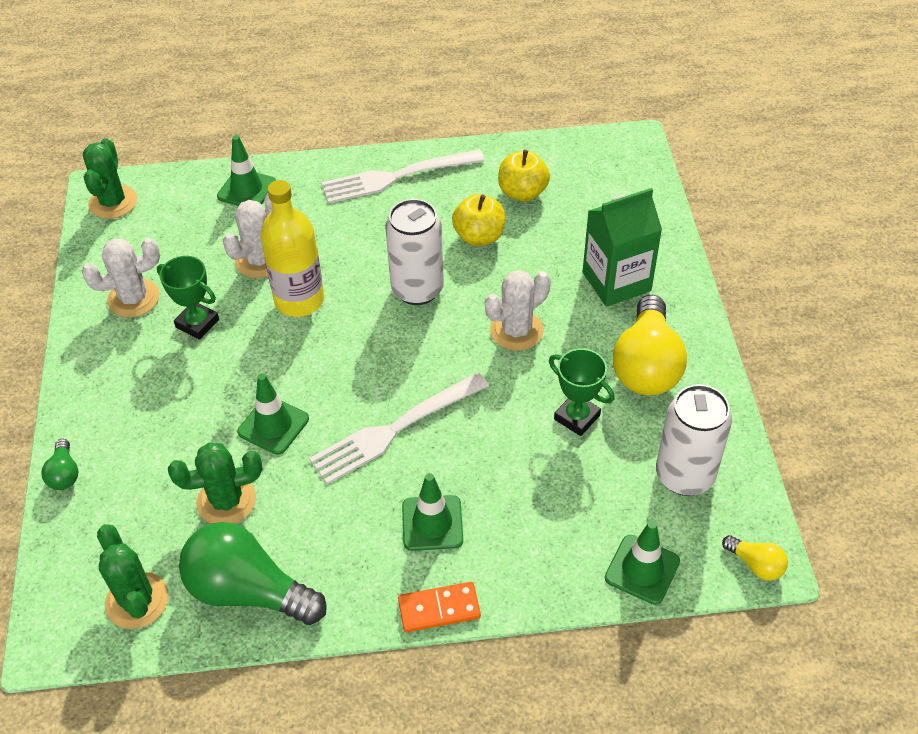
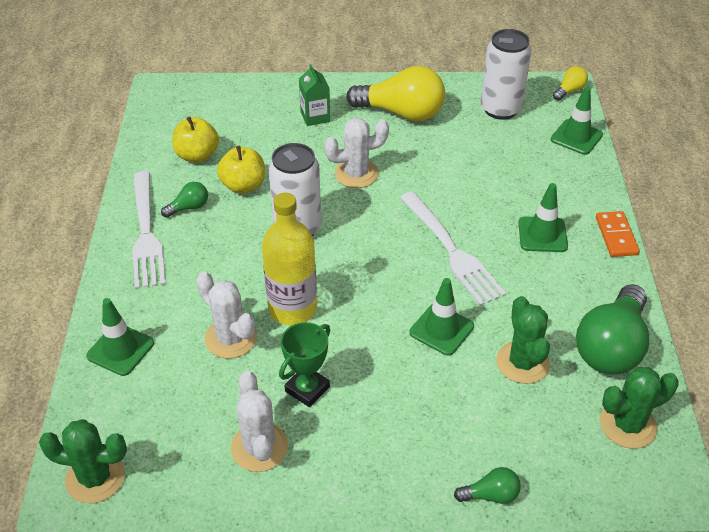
camera: 85 degrees left, 5 degrees down
(438, 200) = (189, 207): none -> green light bulb
(516, 331) = (356, 174): white cactus -> white cactus turned 75 degrees counterclockwise
(577, 417) = (447, 151): green trophy -> none
(616, 281) = (315, 117): green carton -> green carton, size x0.59

